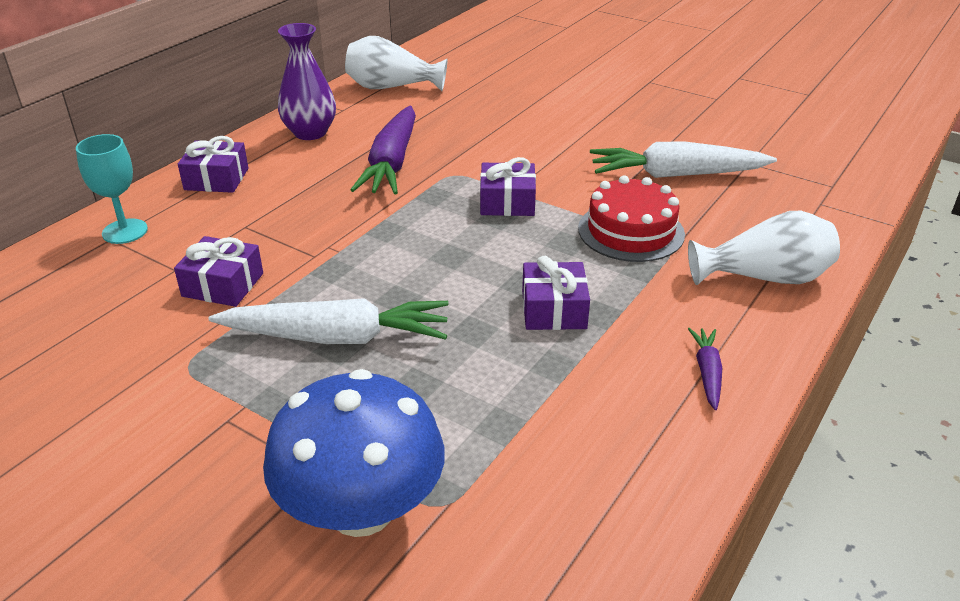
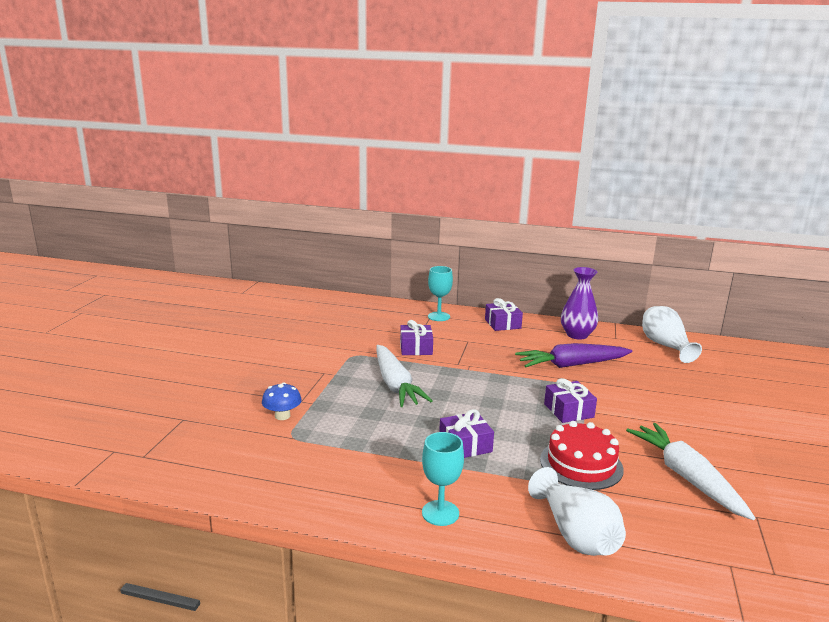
camera: 70 degrees right, 15 degrees down
(361, 509) = (282, 416): blue mushroom -> blue mushroom, size x0.48
(707, 373) = (440, 513): purple carrot -> turquoise goblet

